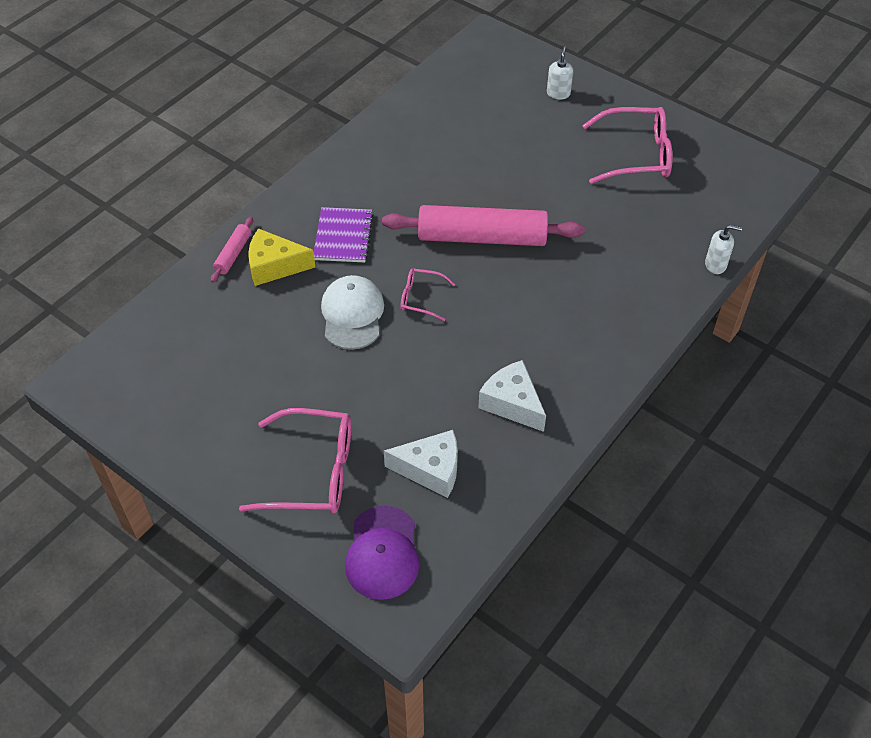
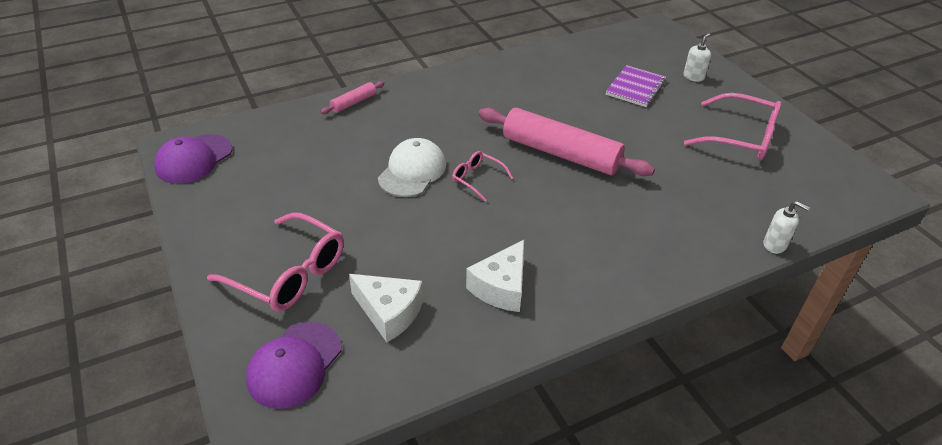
camera: 25 degrees right, 10 degrees down
(114, 390) = (194, 159): none -> purple cap
(274, 266) = (378, 120): yellow cheese -> none
(343, 236) = (446, 117): purple notebook -> purple notebook (635, 88)
(512, 403) = (501, 287): white cheese -> white cheese turned 135 degrees counterclockwise

